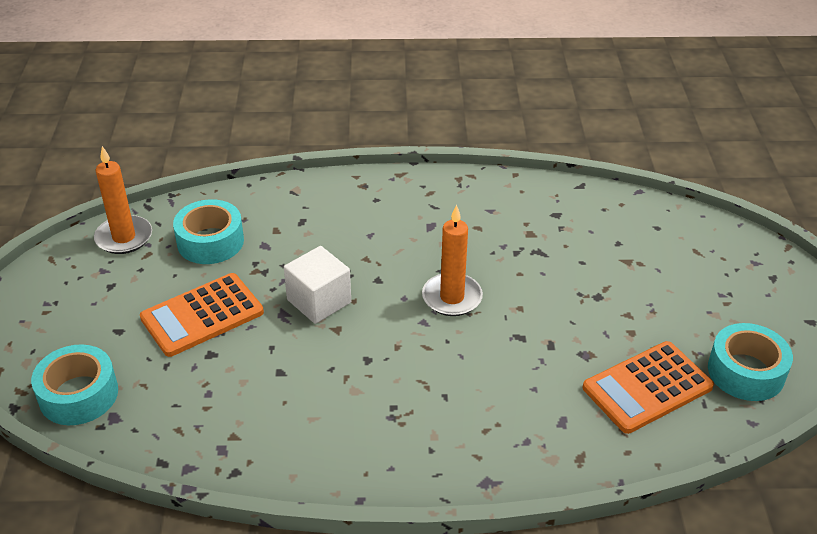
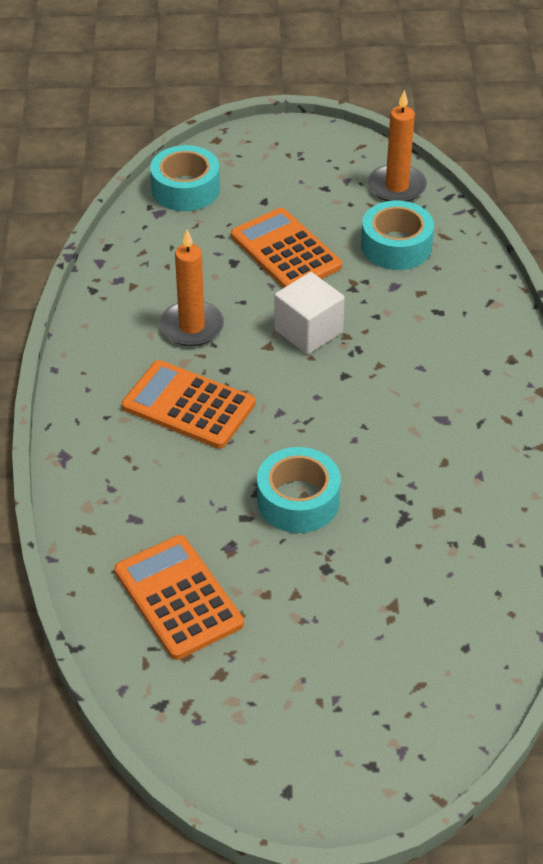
camera: 90 degrees right, 5 degrees up
(415, 385) = (188, 405): none -> orange calculator
(452, 297) = (318, 435): orange candle -> orange candle (192, 327)
(746, 372) = (199, 698): turquoise tape -> turquoise tape (298, 500)

